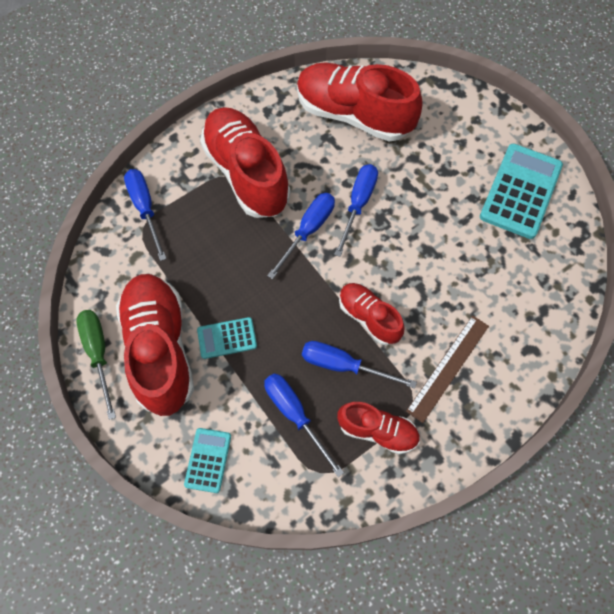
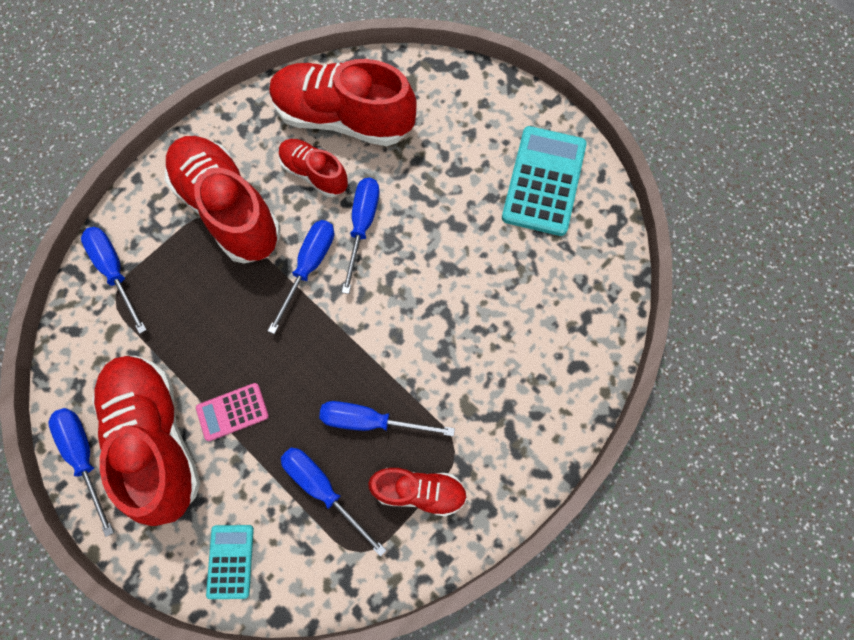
camera: 10 degrees left, 5 degrees up
(98, 353) = (84, 456): green screwdriver -> blue screwdriver
(227, 338) = (232, 412): turquoise calculator -> pink calculator
(369, 317) = (392, 359): red shoe -> red shoe (314, 174)
(448, 368) = (489, 403): brown ruler -> none

